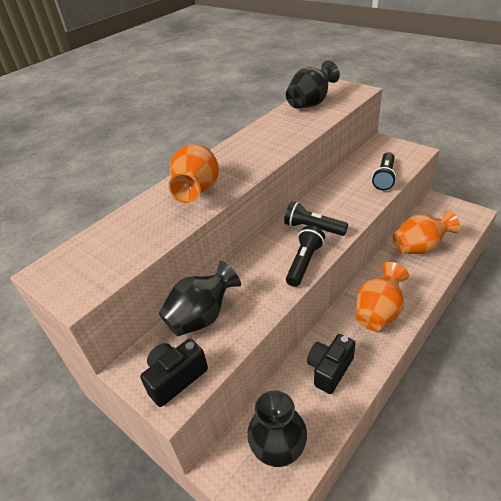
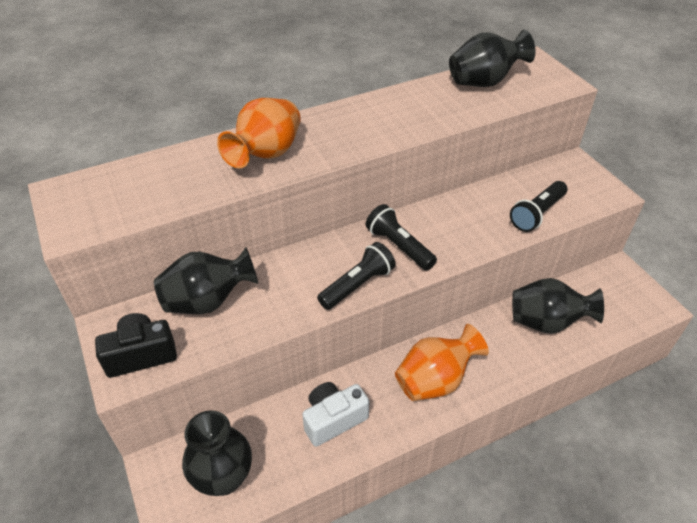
camera: 20 degrees right, 5 degrees up
(329, 369) = (333, 419): black camera -> white camera
(419, 248) = (546, 322): orange vase -> black vase

